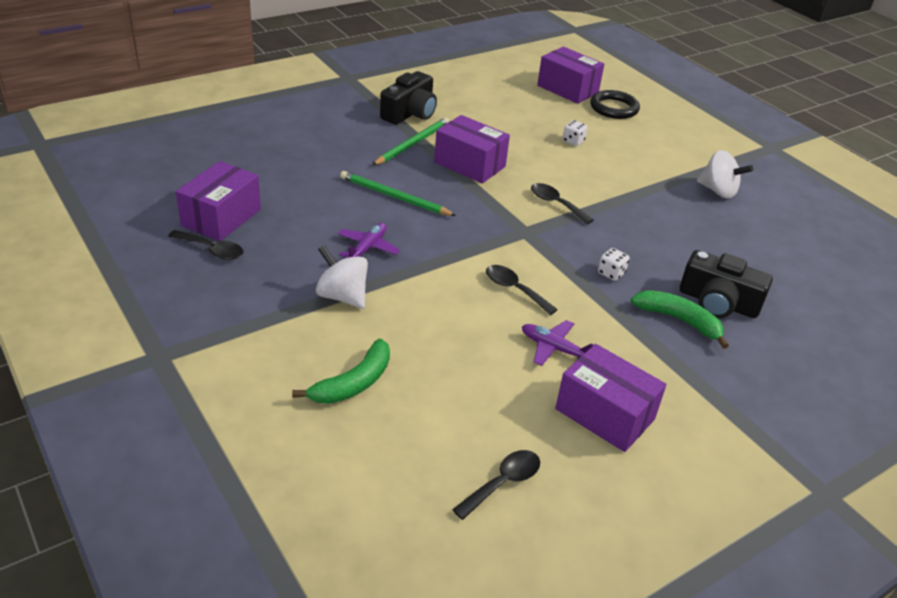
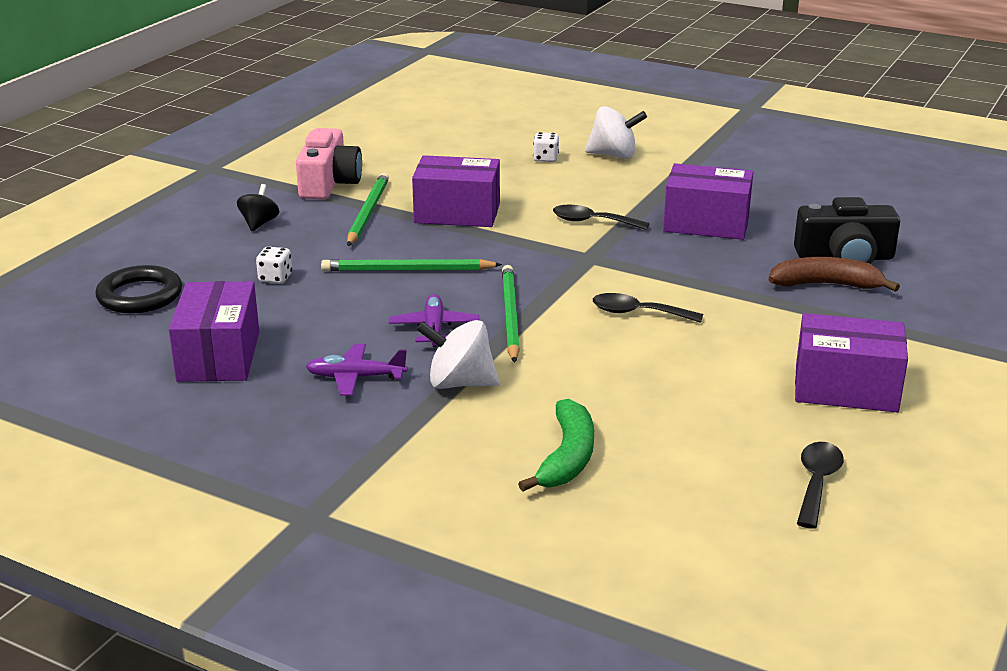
camera: 25 degrees left, 10 degrees down
(212, 250) = (247, 392): black spoon -> none
(338, 129) = (259, 224): none -> black spinning top
(410, 113) = (329, 183): black camera -> pink camera
(425, 257) = (510, 316): none -> green pencil
(554, 348) = (736, 351): purple plane -> purple plane (355, 377)
(567, 89) = (484, 111): purple box -> purple box (706, 223)
(611, 273) = (718, 266): white dice -> white dice (275, 278)
(614, 108) = (554, 115): black ring -> black ring (140, 295)
(679, 320) = (826, 285): green banana -> brown banana
(718, 191) = (741, 161): white spinning top -> white spinning top (613, 155)

